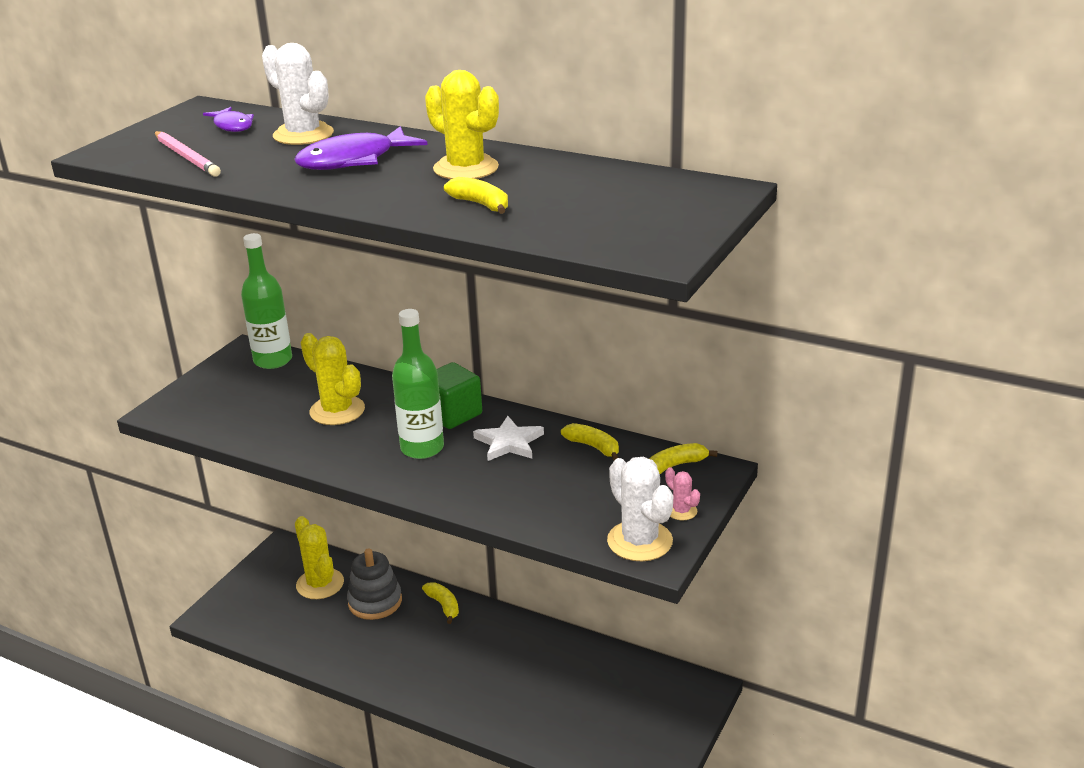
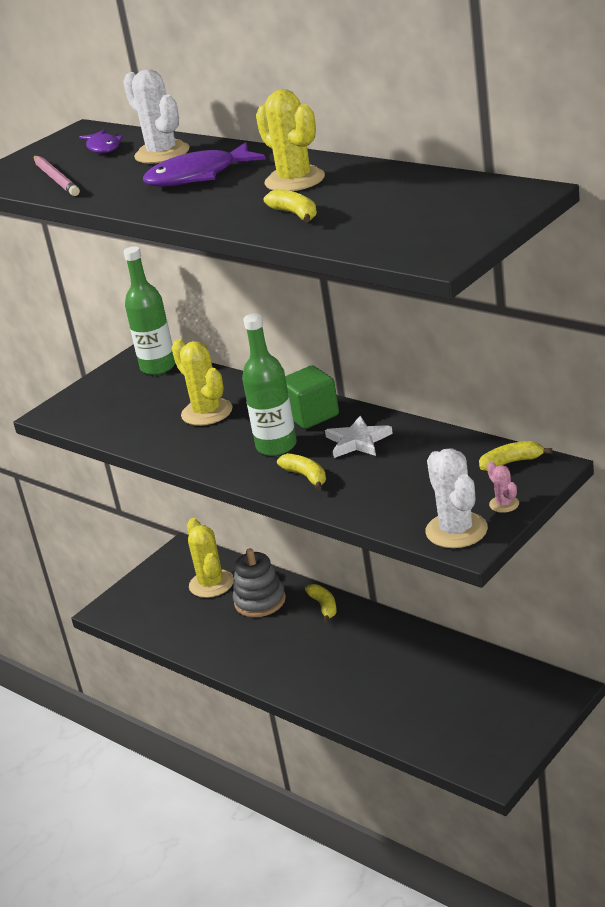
camera: 15 degrees right, 0 degrees up
(593, 447) = (436, 445): yellow banana -> yellow banana (306, 476)

